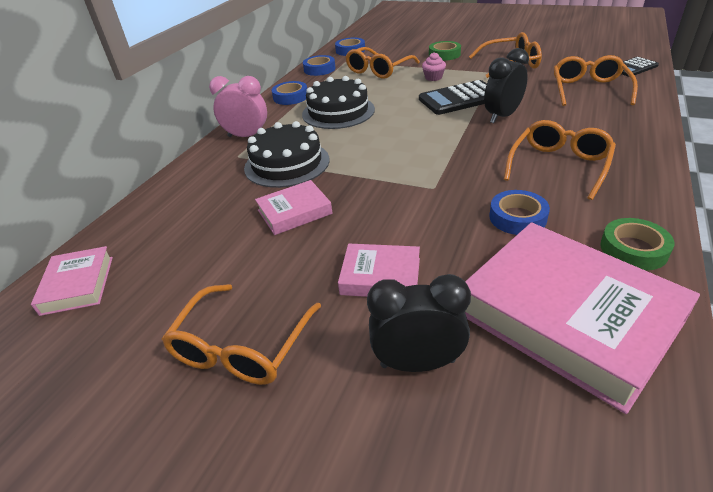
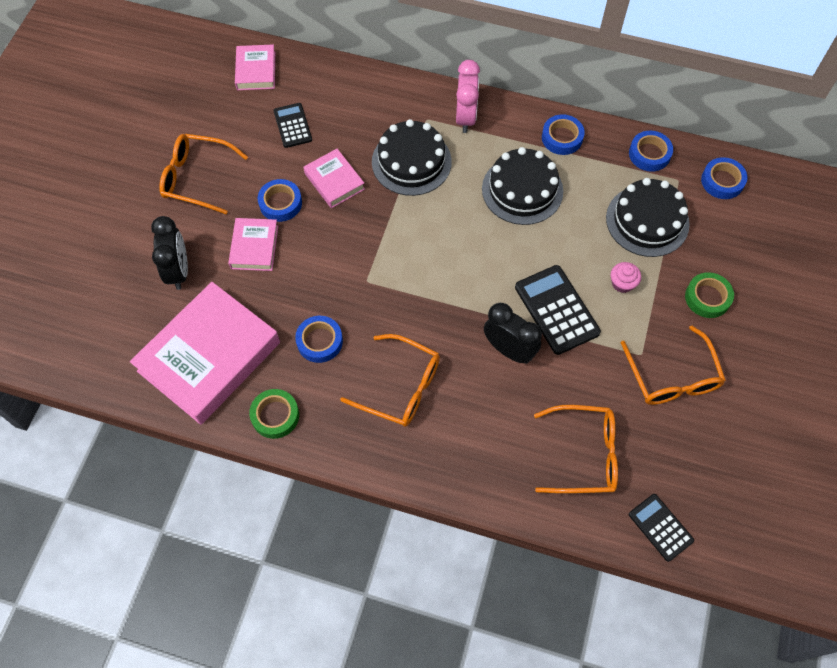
camera: 80 degrees right, 25 degrees up
(78, 285) = (256, 71): pink book -> pink book turned 75 degrees counterclockwise
(195, 247) = (293, 125): none -> black calculator
(314, 254) = (280, 203): none -> blue tape
(378, 70) = (647, 221): orange glasses -> black cake

